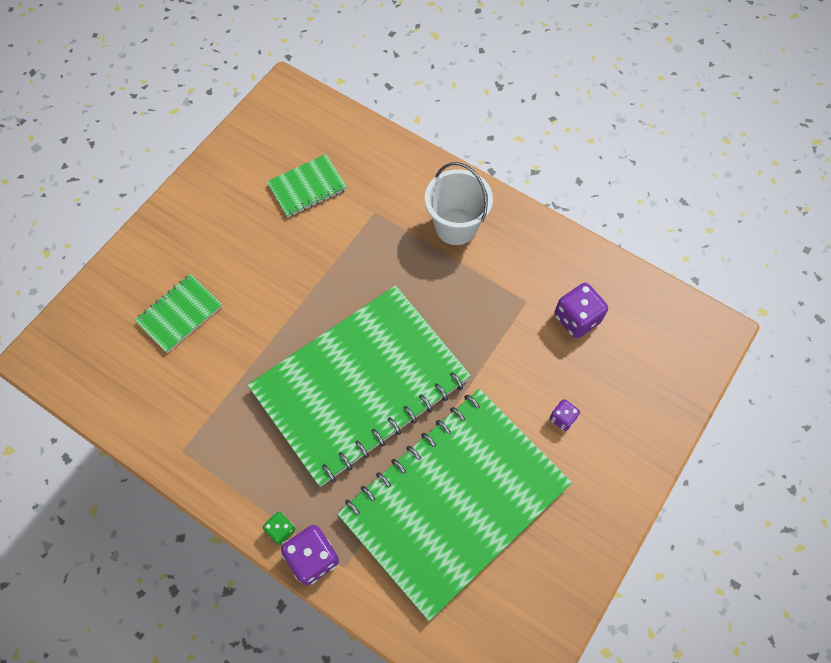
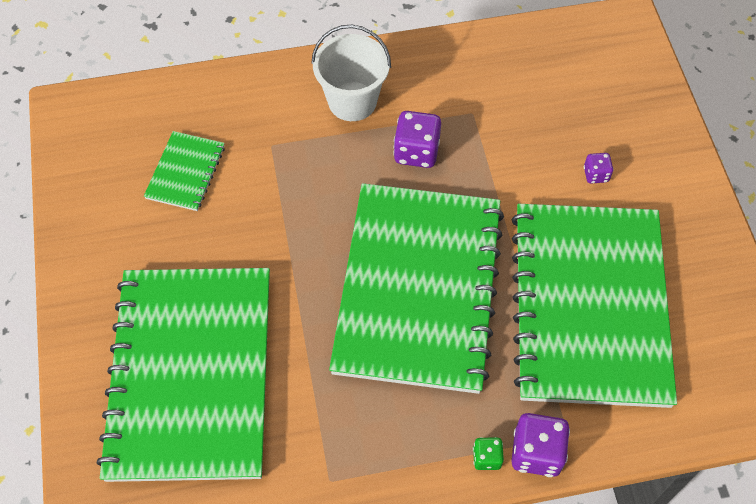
camera: 45 degrees left, 5 degrees down
(179, 314) = (191, 374): green notebook -> green notebook, size x2.44
(576, 318) = (523, 94): purple dice -> purple dice (416, 152)

